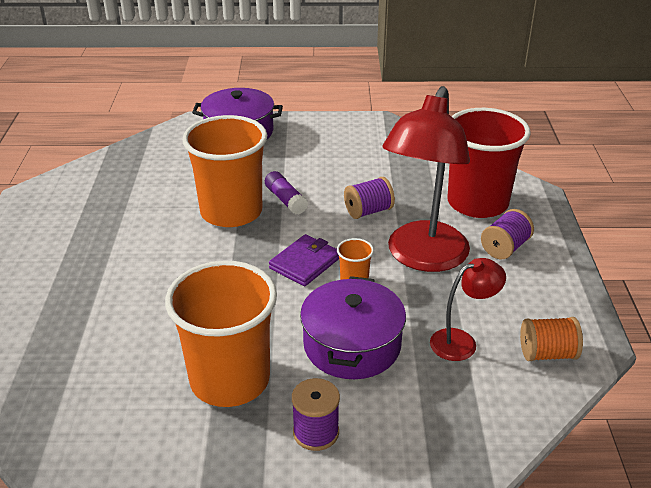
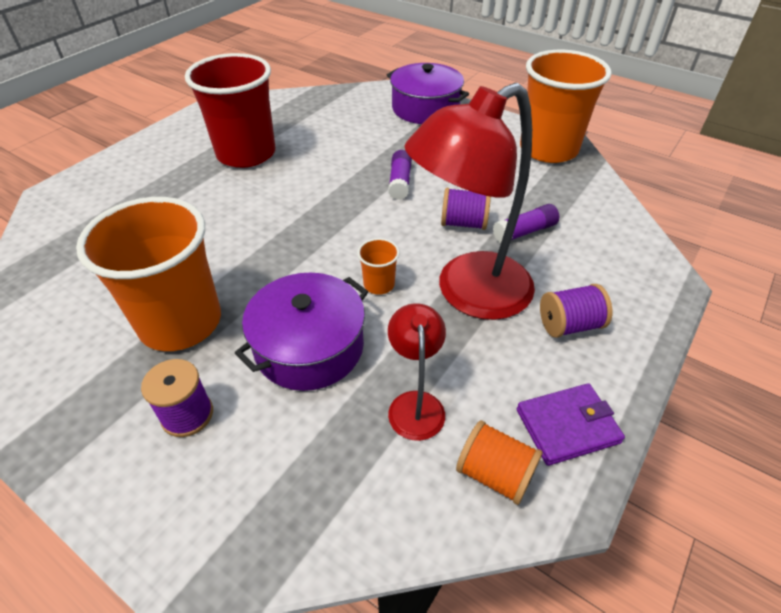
camera: 35 degrees right, 10 degrees up
(231, 212) = (344, 174): orange cup -> orange cup (548, 149)
(305, 263) = (354, 247): purple wallet -> purple wallet (567, 426)
(417, 199) = (524, 232): none -> purple glue stick
(462, 342) = (415, 404): red lamp -> red lamp turned 105 degrees counterclockwise
(477, 203) = (587, 262): red cup -> red cup (246, 154)

